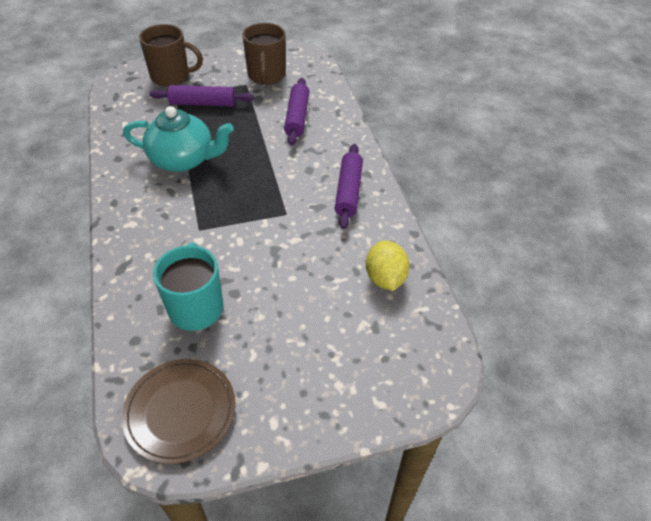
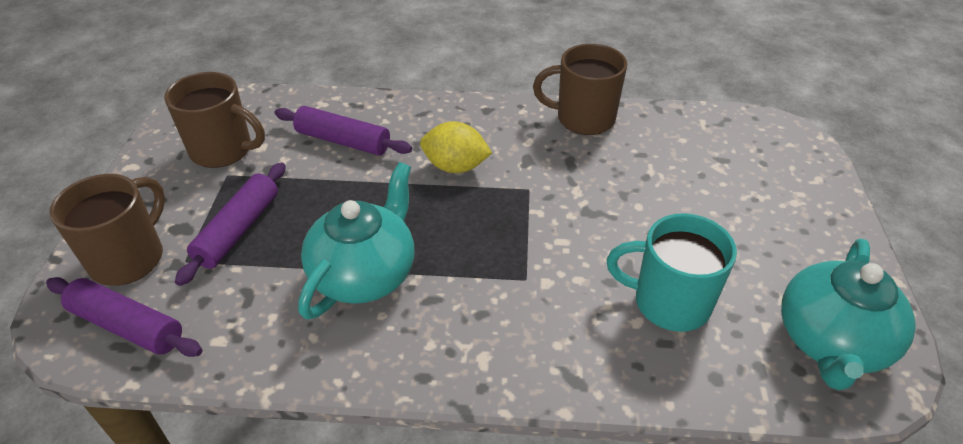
camera: 70 degrees left, 5 degrees down
(180, 411) = (831, 342): brown plate -> turquoise teapot
(348, 191) = (512, 130): purple rolling pin -> purple rolling pin (128, 326)
(384, 229) = (583, 119): none -> brown mug
(385, 278) = (657, 136): yellow lemon -> yellow lemon (455, 167)

